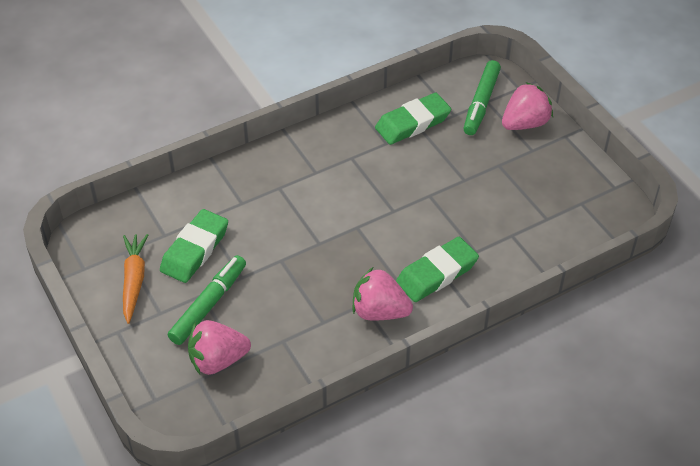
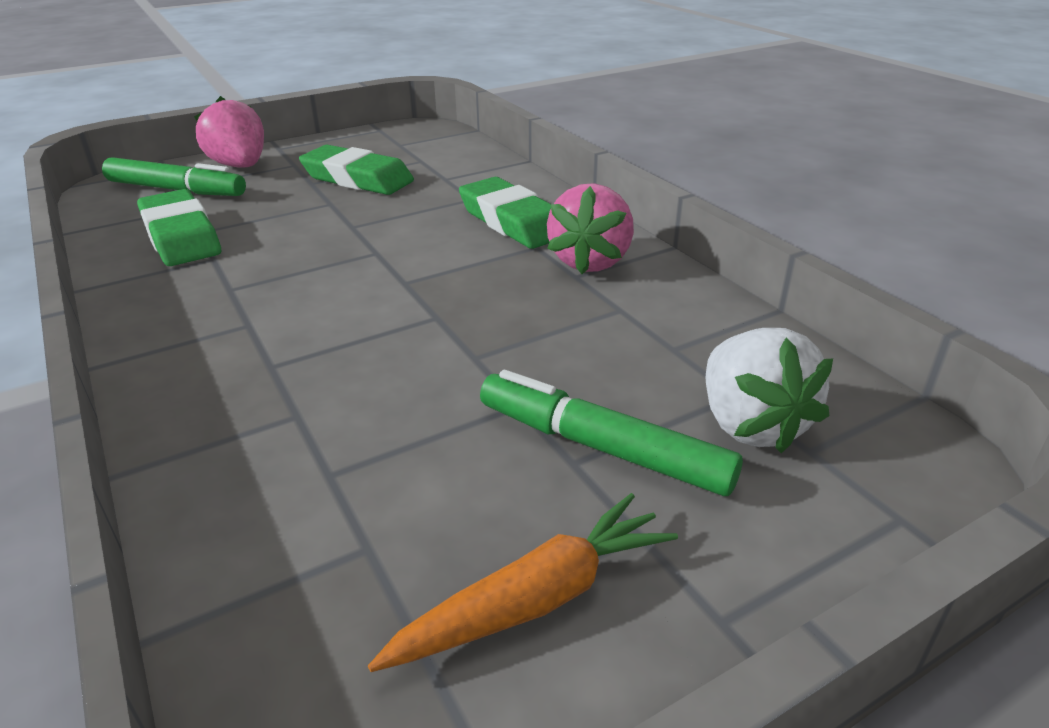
camera: 90 degrees left, 15 degrees down
(134, 281) = (535, 600): orange carrot -> orange carrot turned 150 degrees clockwise
(195, 250) = (432, 481): green eraser -> green eraser (357, 179)
(218, 360) = (750, 424): pink strawberry -> white strawberry

